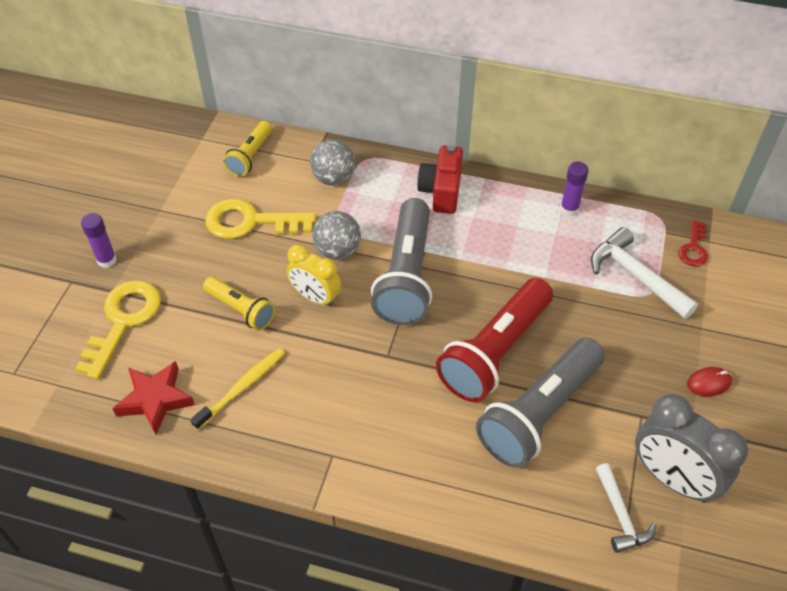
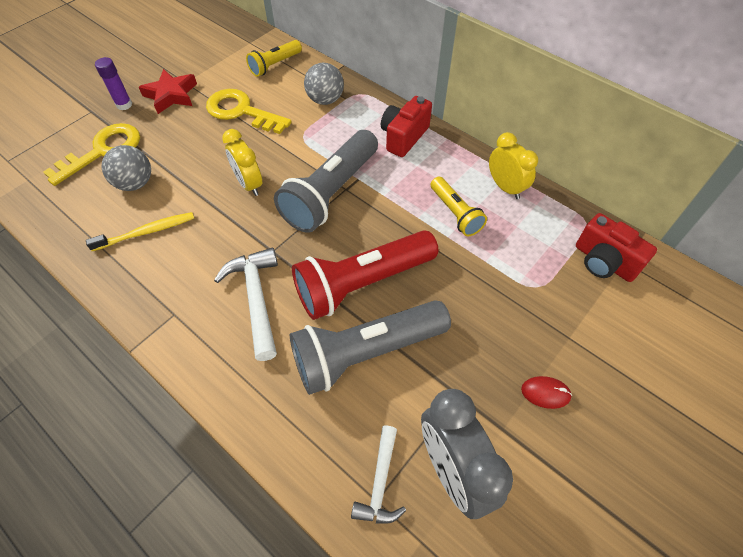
camera: 25 degrees right, 5 degrees up
(155, 399) = (81, 216): red star -> red star (171, 95)
(241, 310) = (188, 173): yellow flashlight -> yellow flashlight (455, 213)
(337, 250) = (290, 154): grey ball -> grey ball (135, 183)
(569, 209) = (505, 187): purple glue stick -> yellow clock
(635, 275) = (532, 265): white hammer -> white hammer (256, 298)
(693, 248) = (604, 262): red key -> red camera

